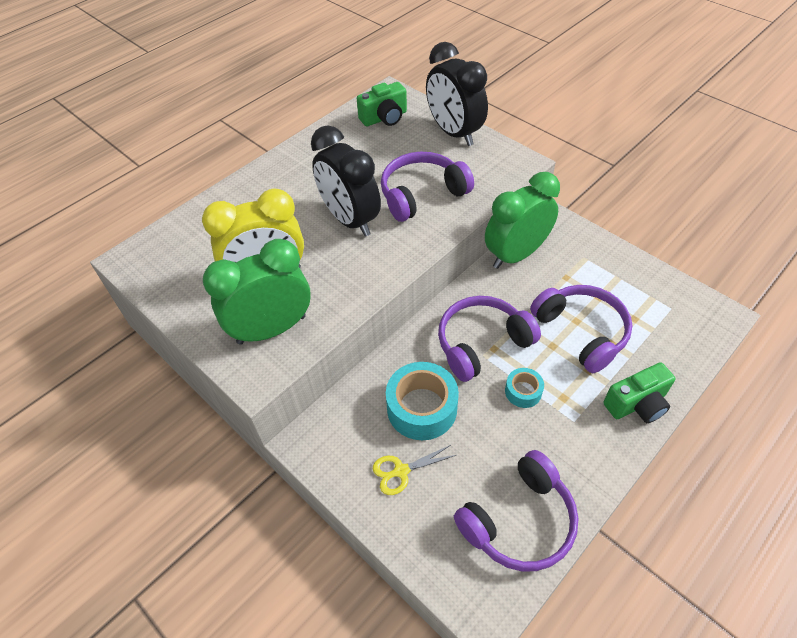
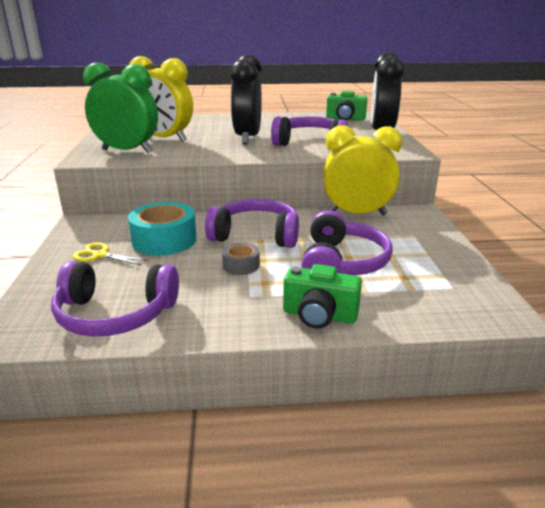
camera: 40 degrees right, 25 degrees down
(516, 255) = (357, 213): green clock -> yellow clock
(523, 391) = (241, 265): turquoise tape -> grey tape

